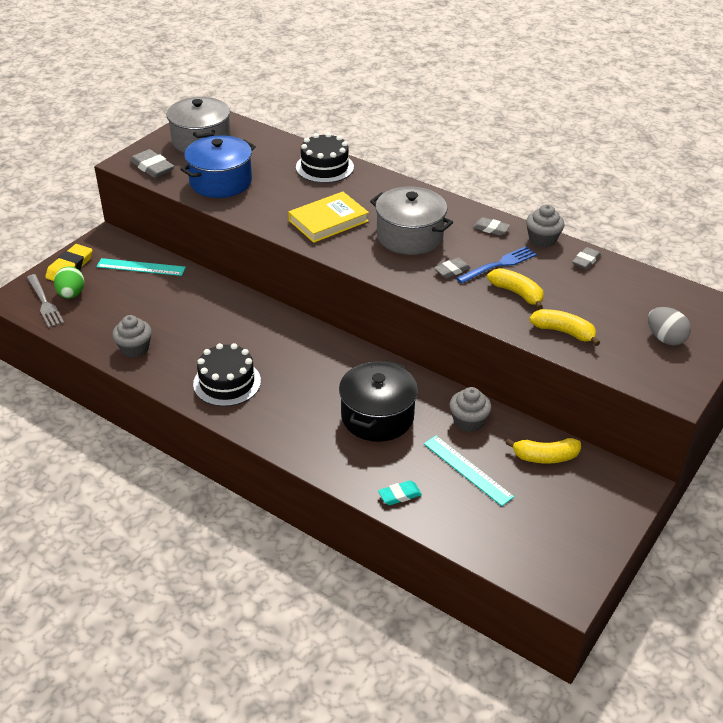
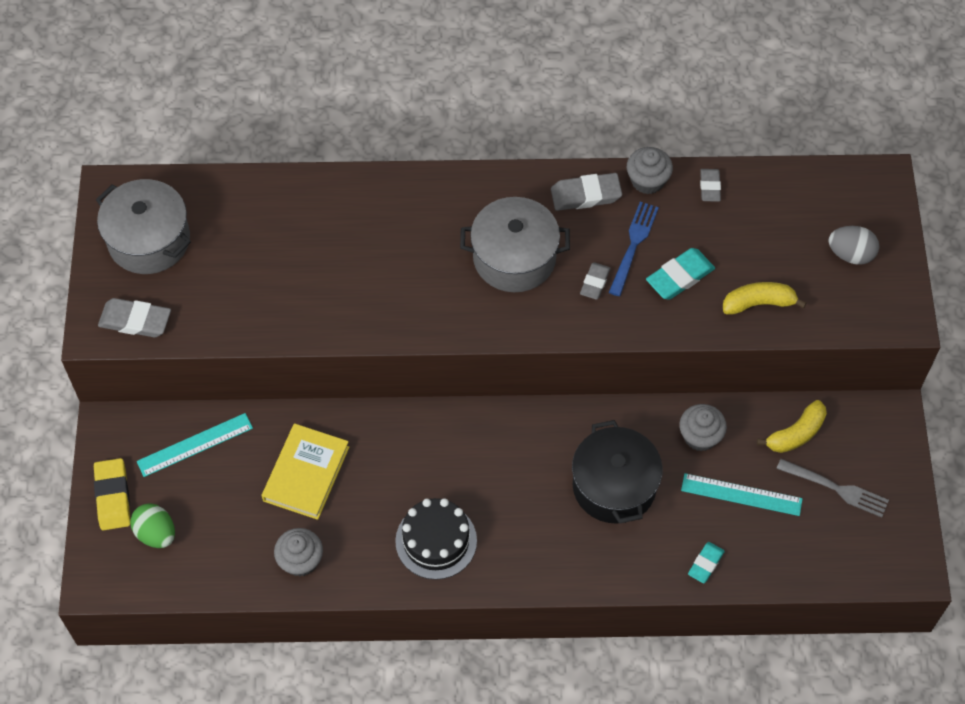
camera: 35 degrees left, 20 degrees up
(44, 302) = (138, 564): grey fork -> grey fork (836, 488)
(221, 182) = (238, 296): blue pot -> none
(324, 167) = (333, 200): black cake -> none
(328, 221) = (411, 286): yellow book -> yellow book (306, 474)
(491, 229) = (586, 195): grey eraser -> grey eraser, size x1.58
(517, 293) = (679, 276): yellow banana -> turquoise eraser

